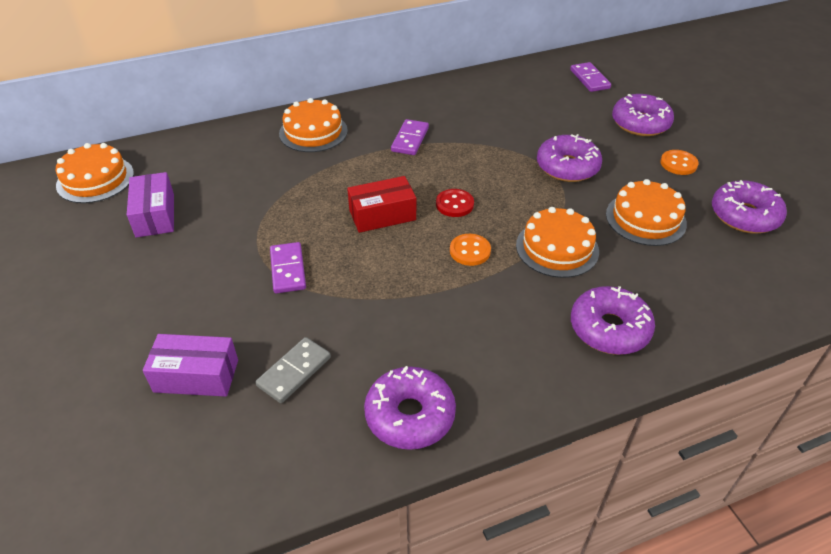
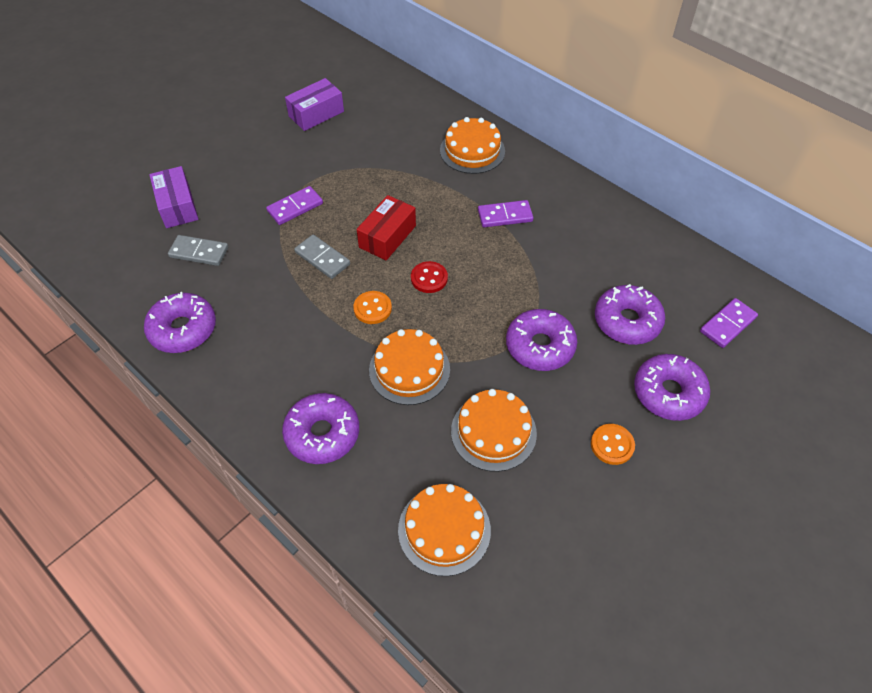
camera: 65 degrees right, 10 degrees up
(95, 179) = (337, 66): orange cake -> orange cake (444, 530)
(379, 268) = (322, 258): none -> grey domino
(382, 215) = (387, 236): red box -> red box turned 75 degrees clockwise
(744, 216) = (552, 525): purple donut -> purple donut (627, 321)

